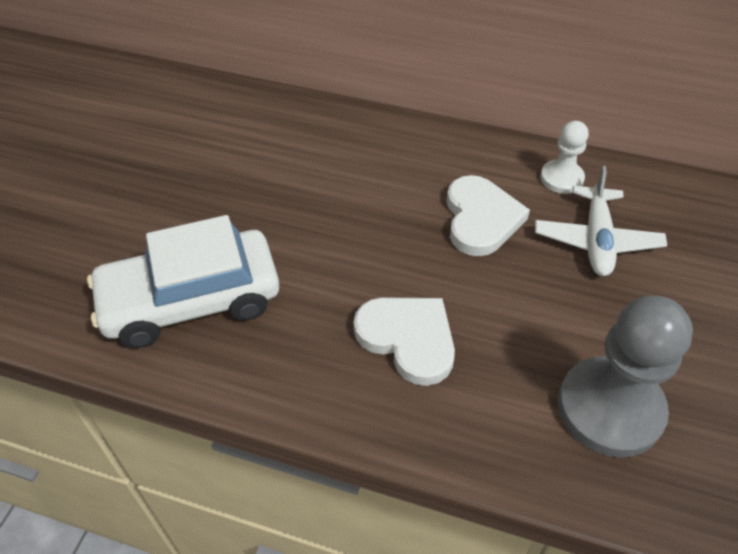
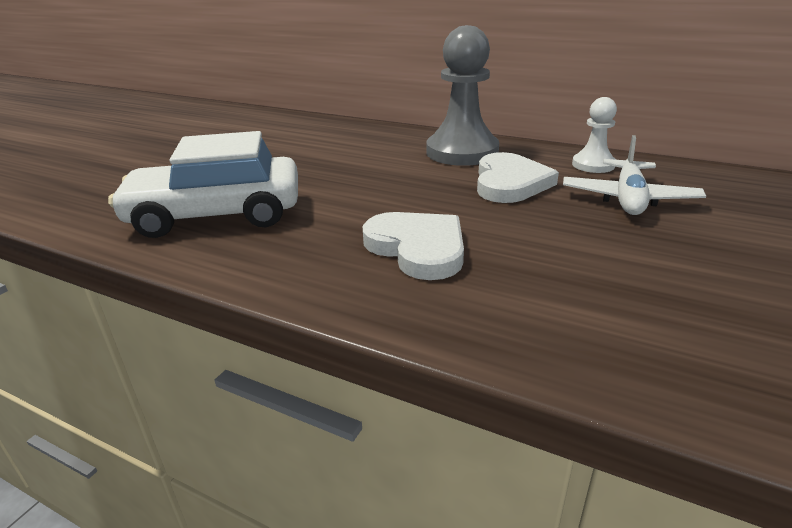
camera: 10 degrees right, 20 degrees down
(610, 408) = (645, 311): grey pawn -> grey pawn (462, 152)

